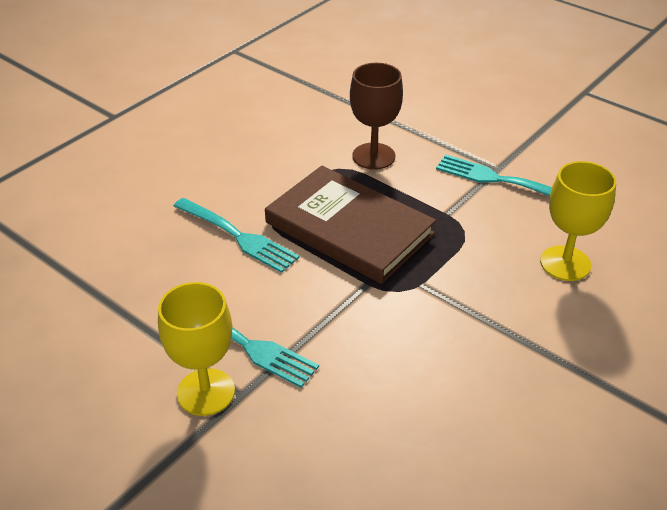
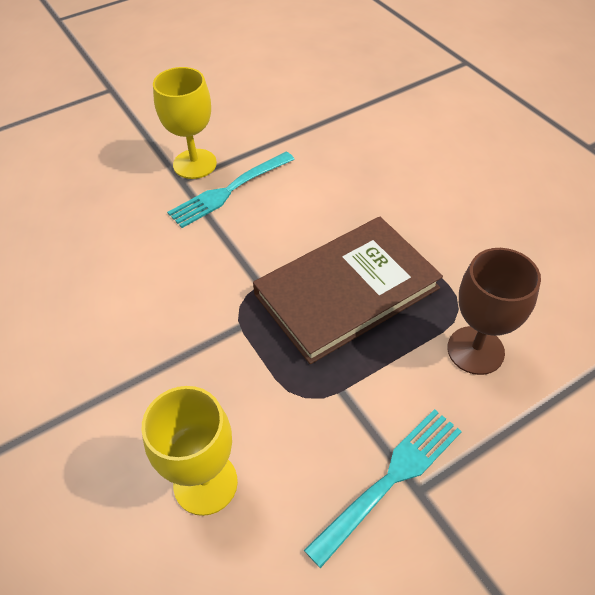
camera: 110 degrees right, 10 degrees up
(238, 236) = (364, 207): turquoise fork -> none

